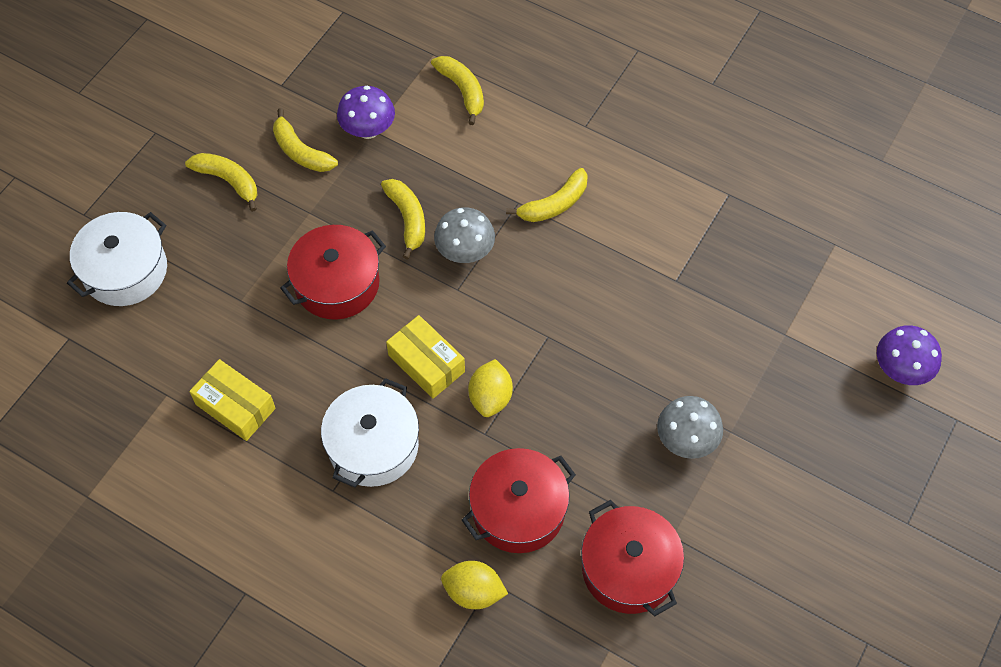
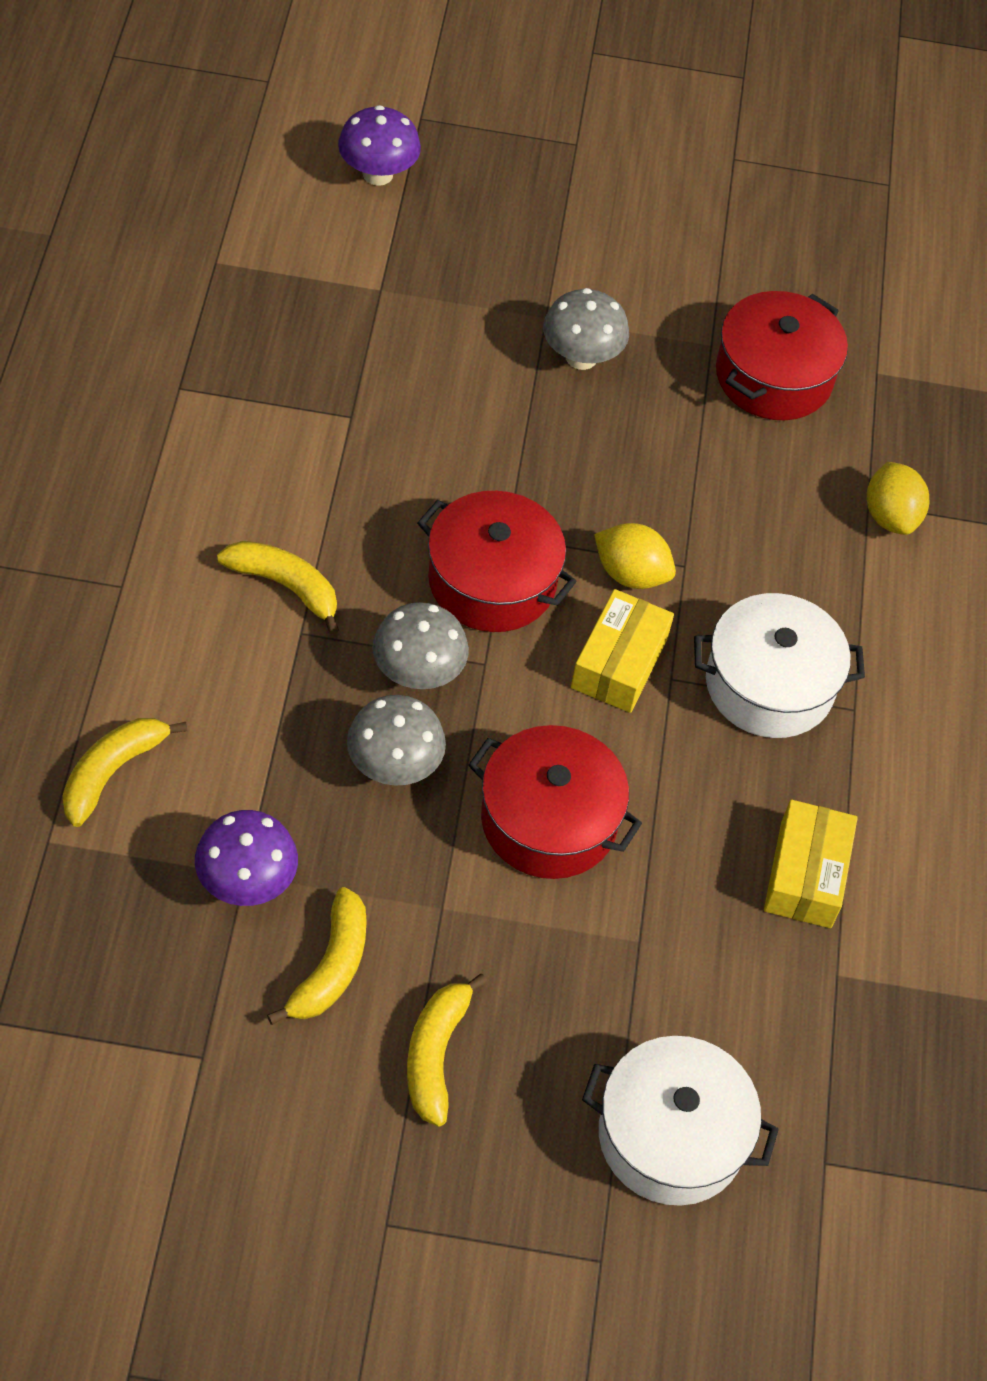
camera: 120 degrees left, 5 degrees down
(407, 219) = (394, 766): yellow banana -> grey mushroom
(490, 397) = (631, 574): yellow lemon -> yellow lemon turned 45 degrees clockwise
(518, 510) = (765, 501): red pot -> red pot (492, 581)

